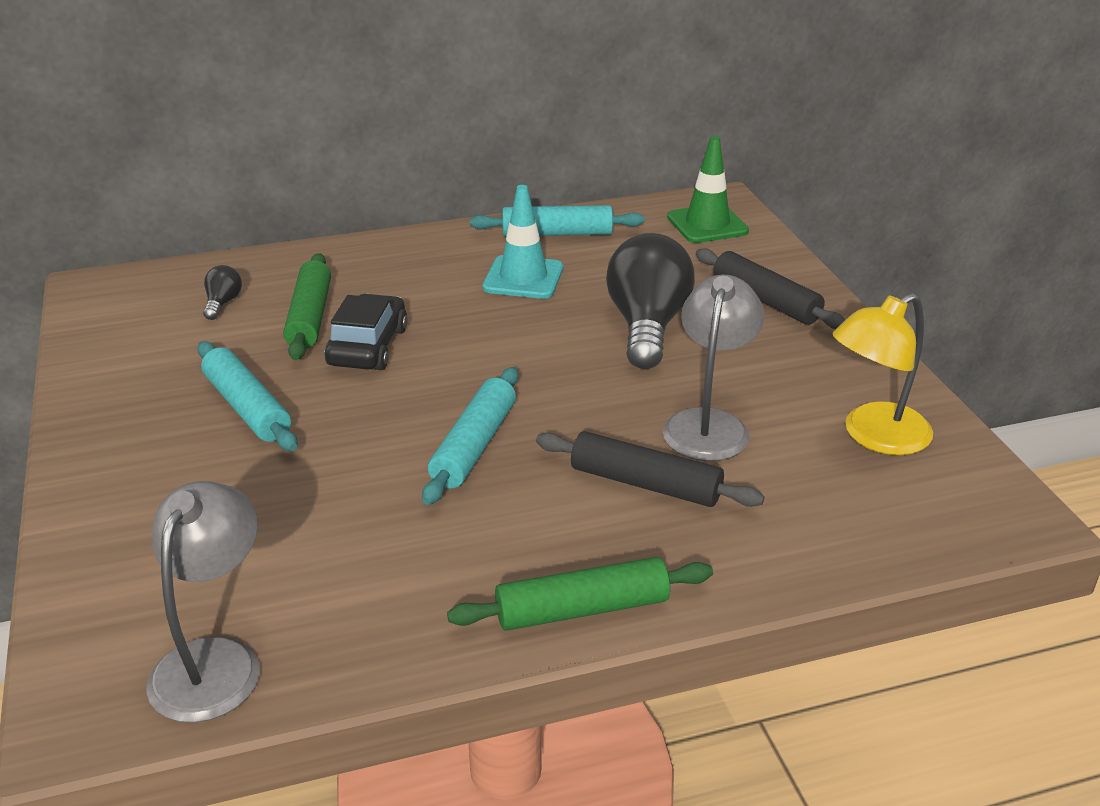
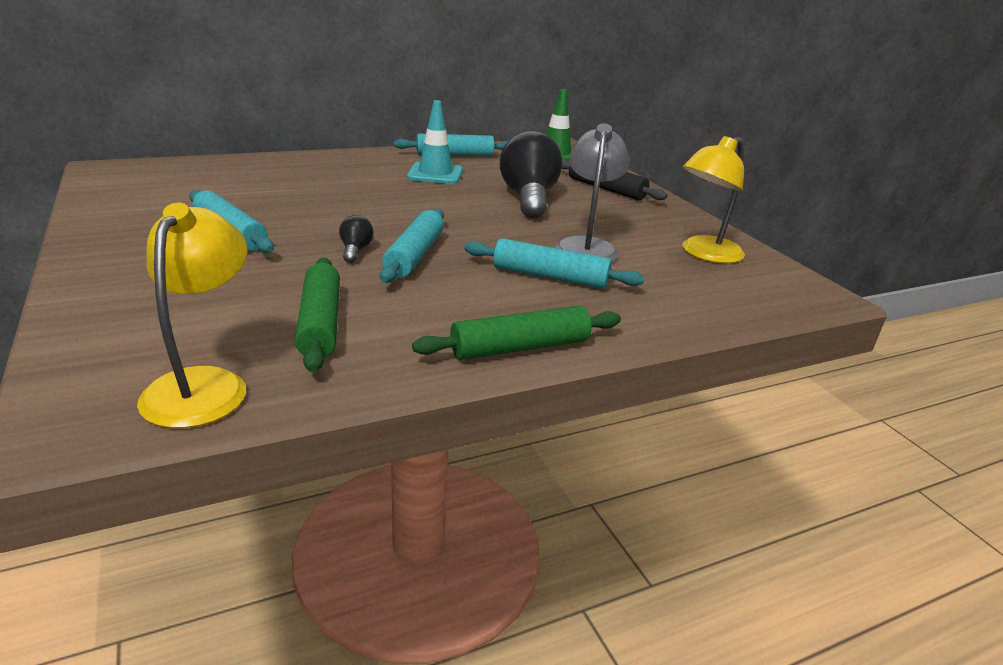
camera: 10 degrees left, 5 degrees down
(214, 661) = (204, 384): grey lamp -> yellow lamp
(222, 303) = (209, 179): black light bulb -> black light bulb (355, 250)
(310, 317) = (278, 188): green rolling pin -> green rolling pin (320, 323)
(368, 347) = (325, 203): black car -> none
(645, 484) = (550, 276): black rolling pin -> turquoise rolling pin

